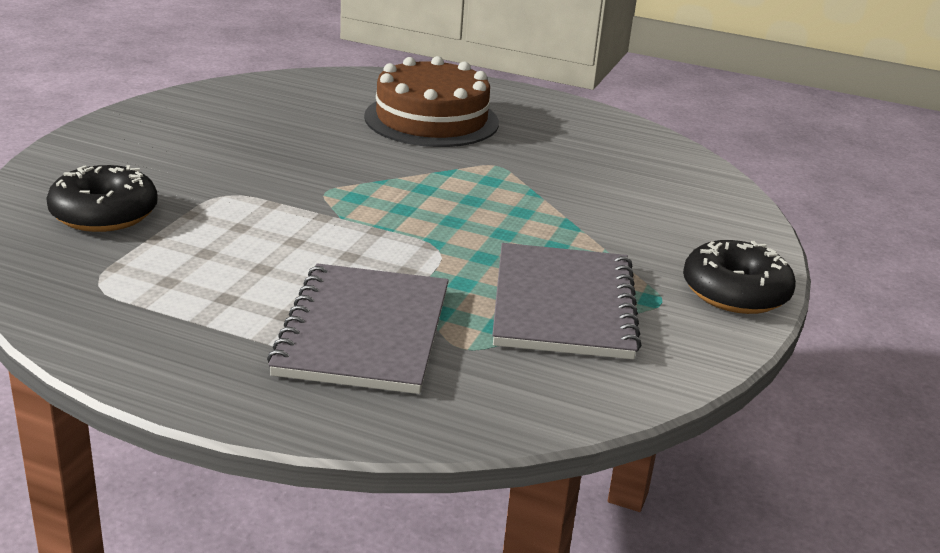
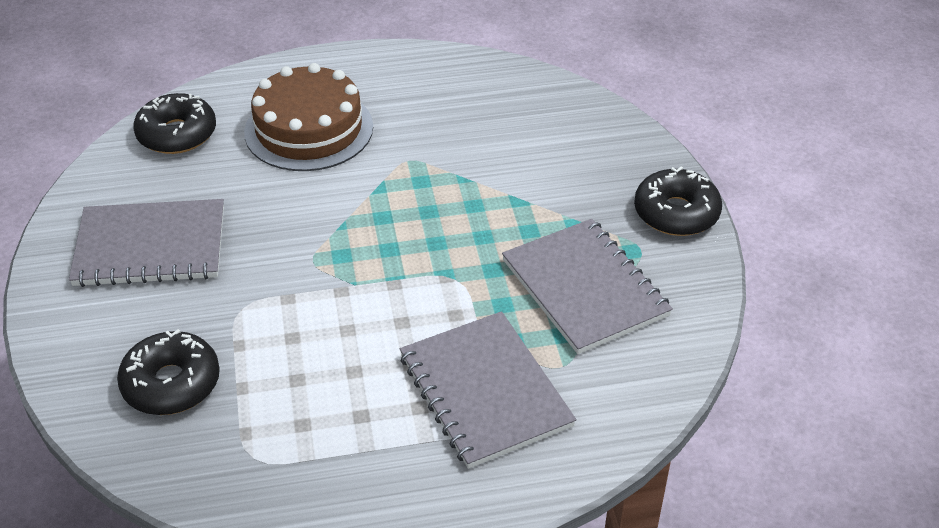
camera: 30 degrees left, 15 degrees up
(207, 136) = (150, 246): none -> grey notebook
(319, 88) = (177, 134): none -> black donut

